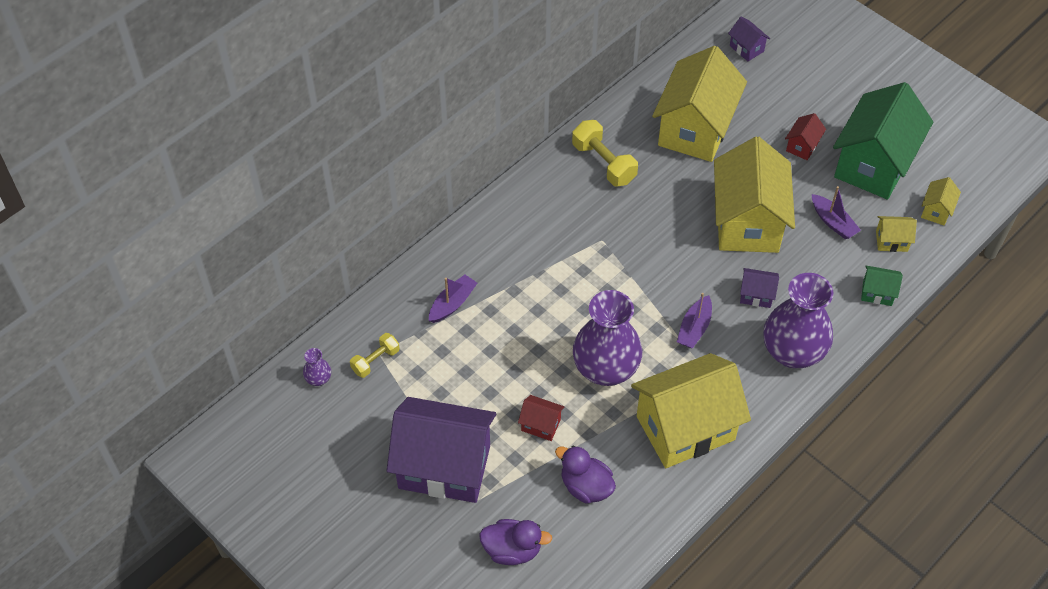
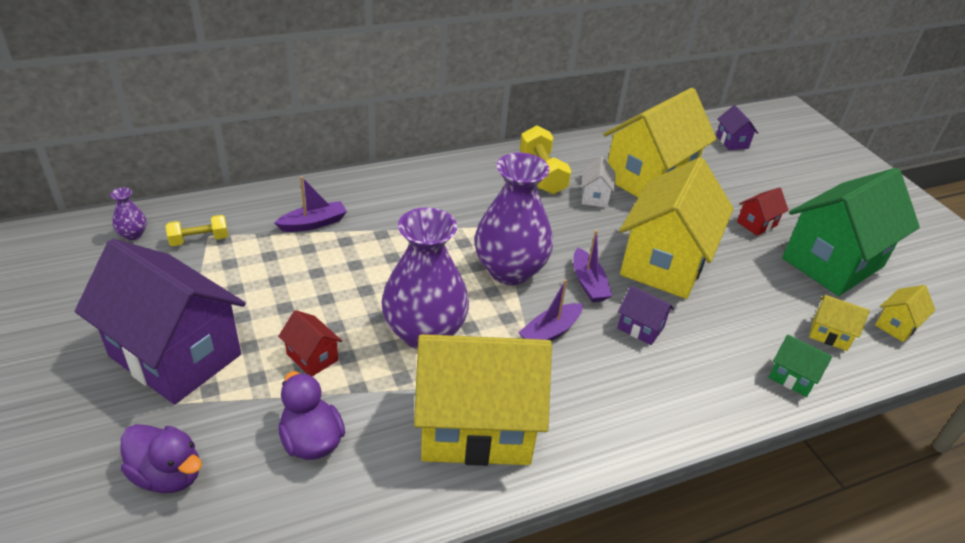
camera: 20 degrees right, 15 degrees down
(661, 172) = (595, 197): none -> white house
(792, 352) = (656, 398): purple vase -> purple vase (510, 270)
(833, 222) = (764, 294): purple boat -> purple boat (588, 283)

